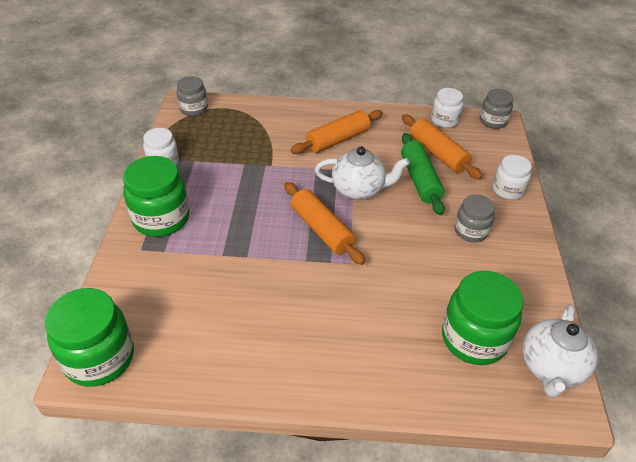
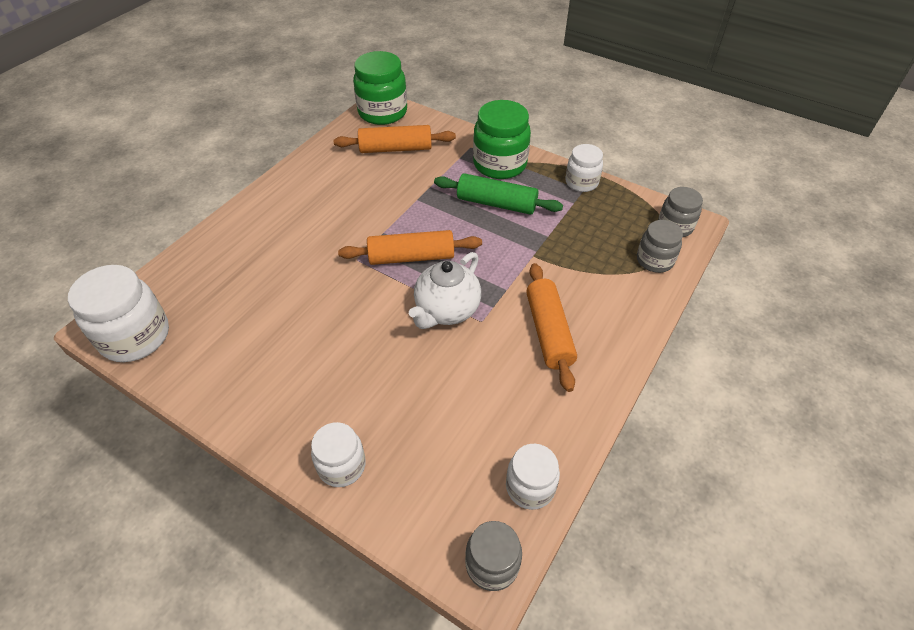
camera: 120 degrees right, 5 degrees up
(420, 180) = (424, 377): green rolling pin -> green rolling pin (496, 203)
(438, 154) = (460, 428): orange rolling pin -> orange rolling pin (395, 149)
(471, 231) = (314, 377): grey jar -> grey jar (654, 260)
(474, 338) = (210, 301): green jar -> none
(551, 368) = (135, 337): white teapot -> white jar

